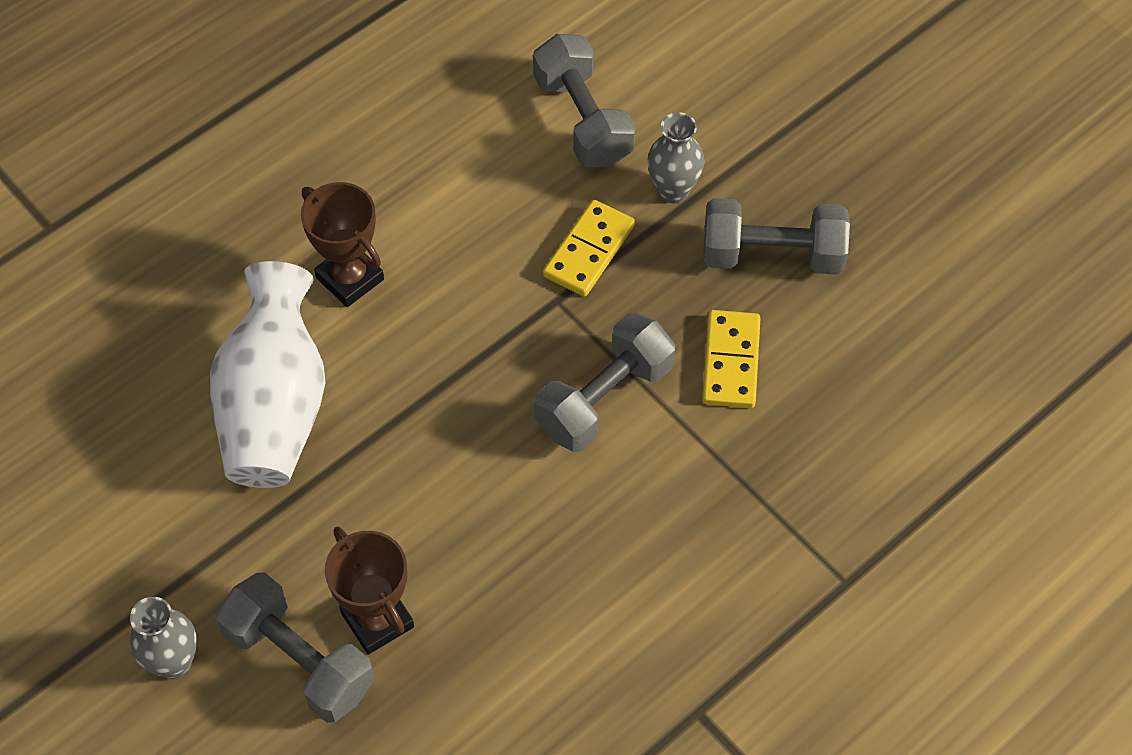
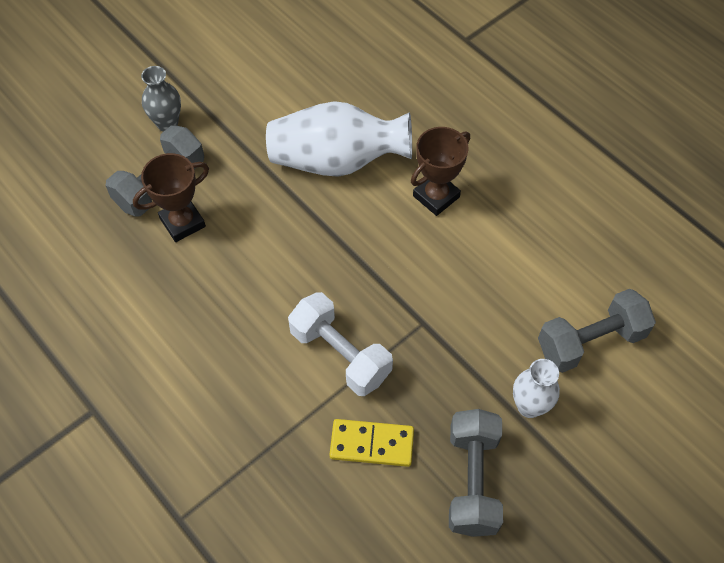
camera: 90 degrees right, 0 degrees up
(589, 251) = (468, 345): yellow domino -> none
(604, 398) = (340, 354): grey dumbbell -> white dumbbell
(673, 190) = (529, 406): grey vase -> white vase

